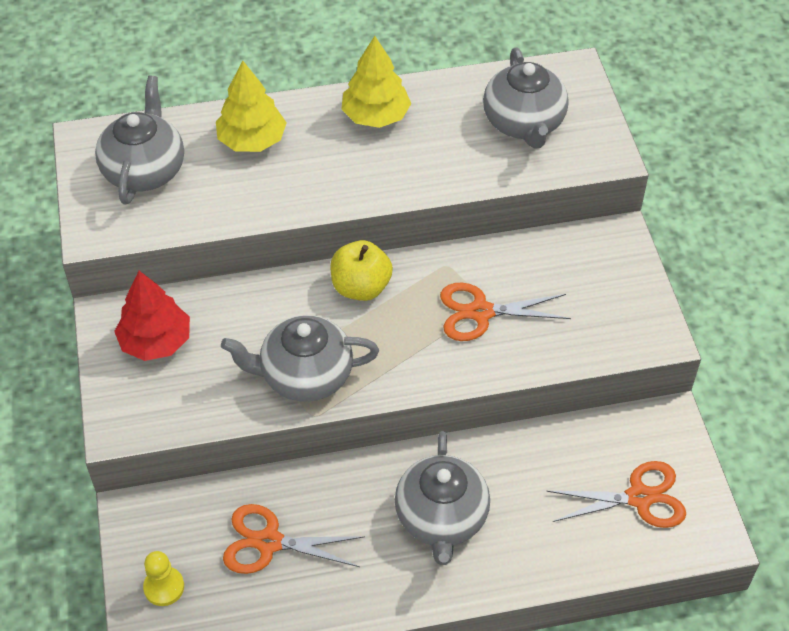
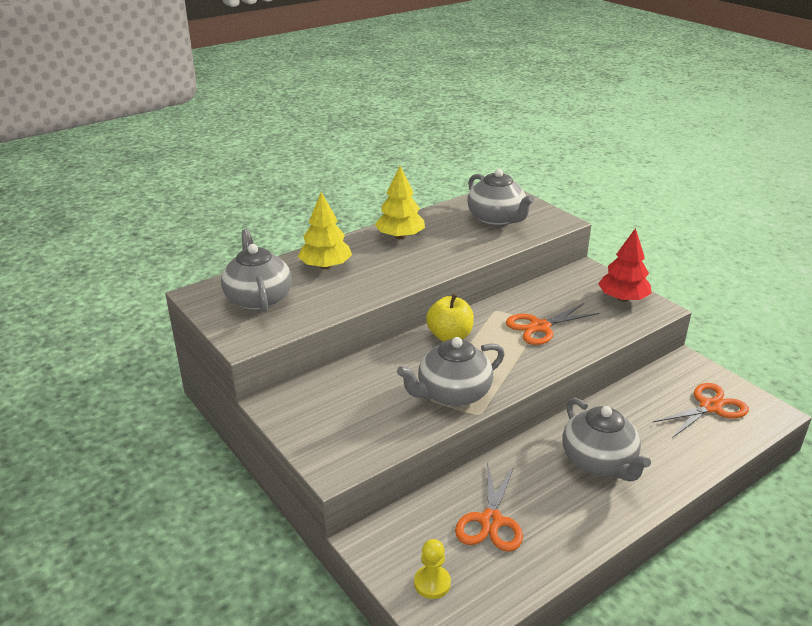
camera: 25 degrees left, 20 degrees down
(155, 341) = (324, 408): red tree -> red tree (622, 298)
(269, 542) = (490, 521): orange scissors -> orange scissors turned 60 degrees counterclockwise

